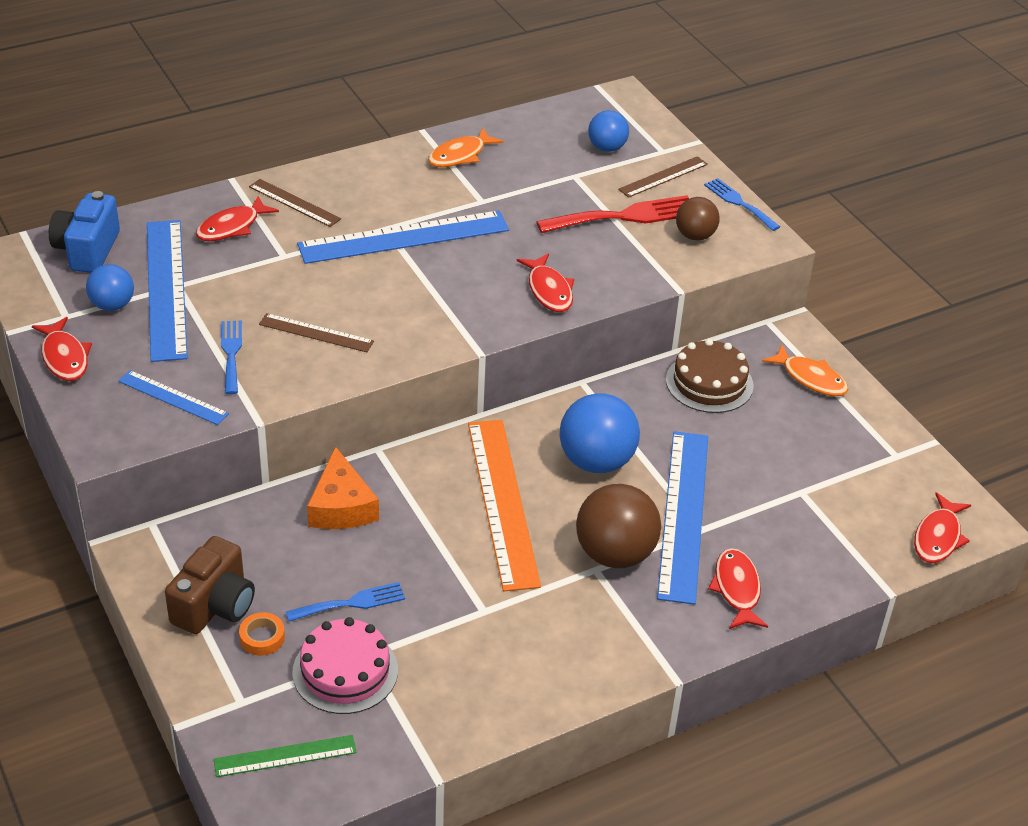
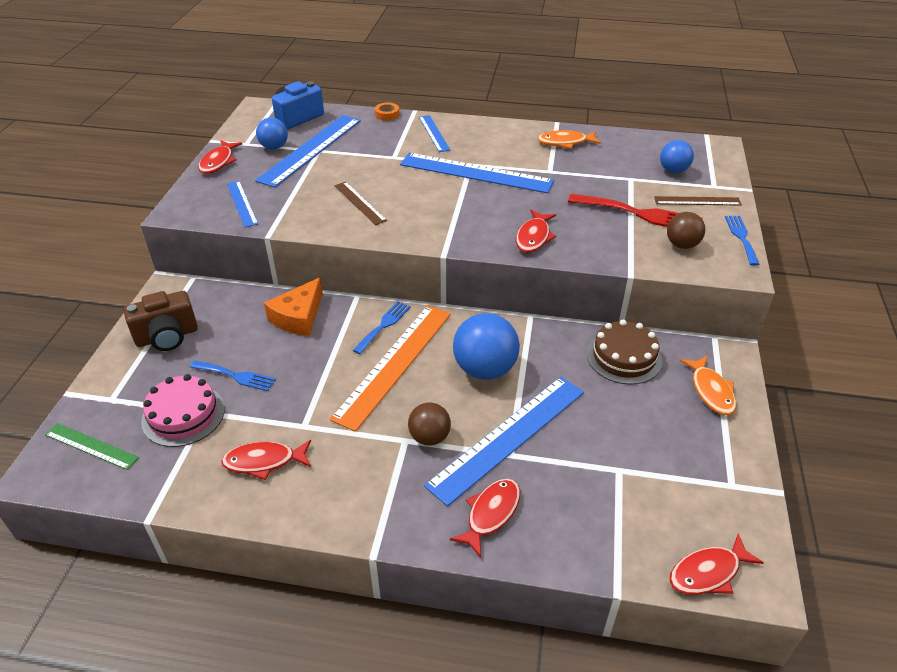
camera: 40 degrees right, 0 degrees up
(231, 353) = (300, 194): blue fork -> blue fork (383, 325)
(232, 227) = (384, 133): red fish -> red fish (264, 461)
(262, 638) = (167, 368): orange tape -> orange tape (387, 114)
(294, 203) = (434, 133): brown ruler -> blue ruler
(615, 554) = (429, 437): brown ball -> brown ball, size x0.60

